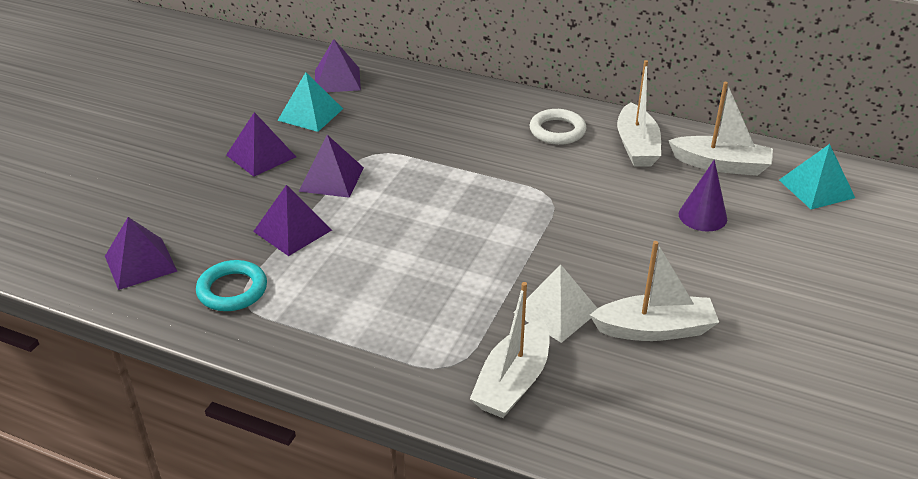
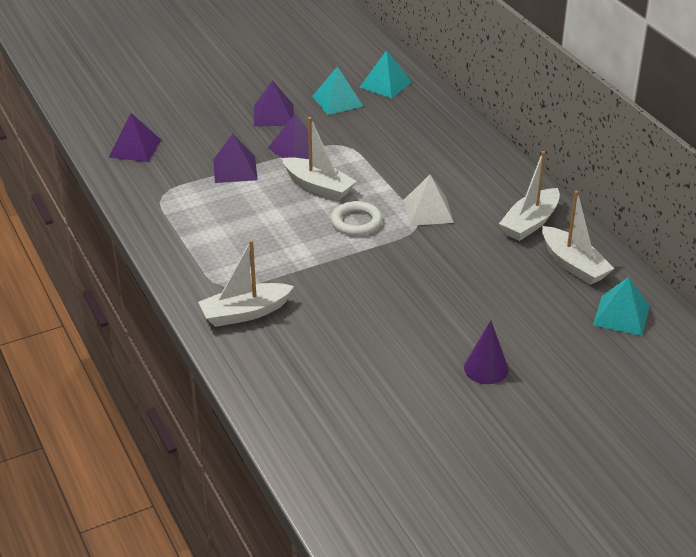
camera: 40 degrees right, 0 degrees up
(232, 290) = (163, 186): turquoise ring -> none
(337, 80) = (385, 84): purple pyramid -> turquoise pyramid
(556, 311) = (322, 292): white pyramid -> white pyramid (428, 211)
(557, 131) = (488, 186): white ring -> white ring (356, 222)
(654, 329) = (366, 333): white boat -> white boat (318, 187)
(702, 216) = (504, 289): purple cone -> purple cone (486, 368)

